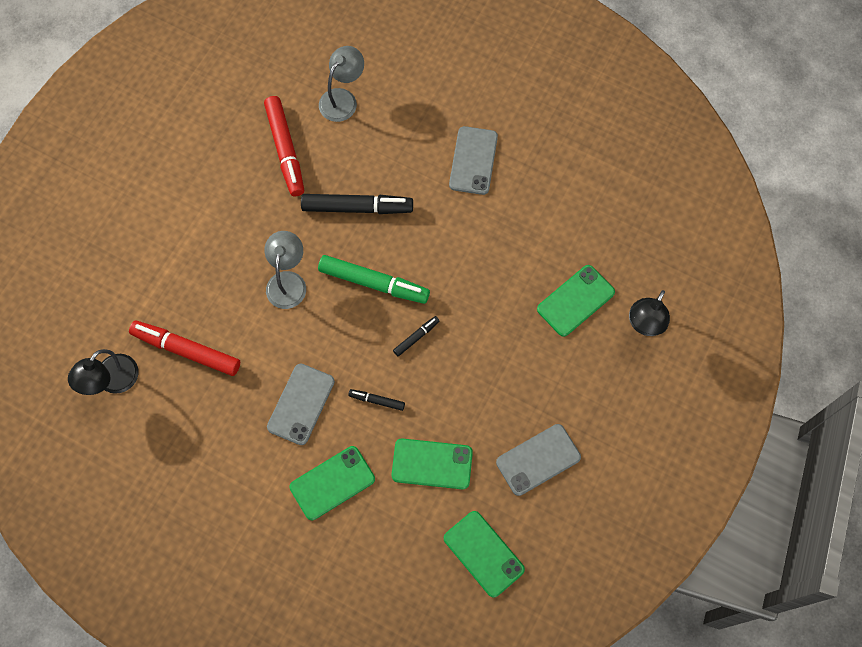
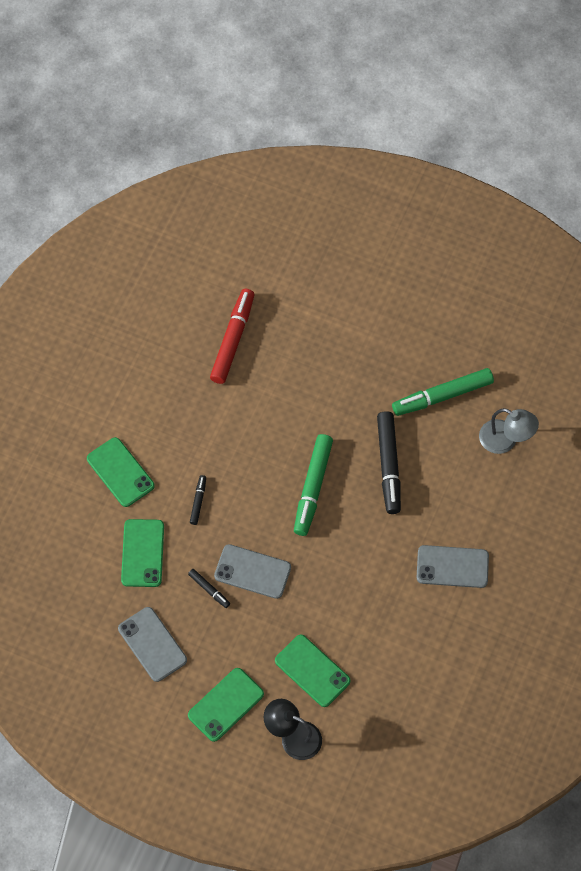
camera: 85 degrees right, 5 degrees down
(112, 381) = (199, 285): black lamp -> none
(285, 150) = (442, 396): red marker -> green marker
(287, 281) = (307, 414): grey lamp -> none
(301, 404) = (190, 439): grey phone -> grey phone (252, 571)
(416, 337) = (262, 529): black marker -> black marker (209, 590)
(483, 554) = (64, 602): green phone -> green phone (225, 704)

